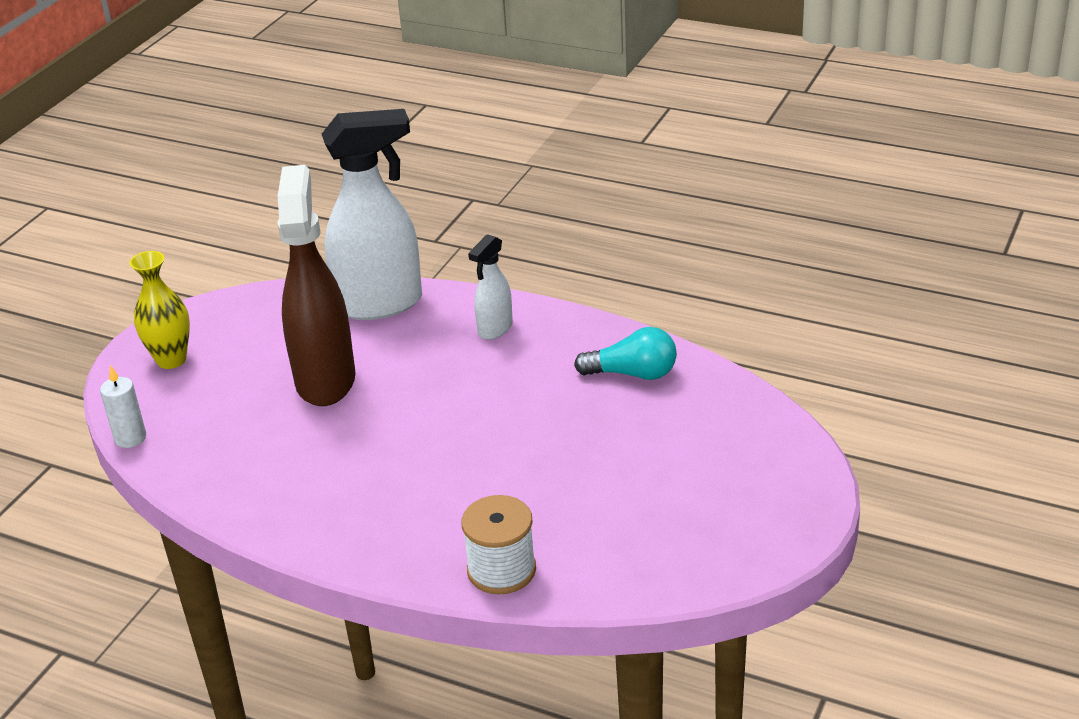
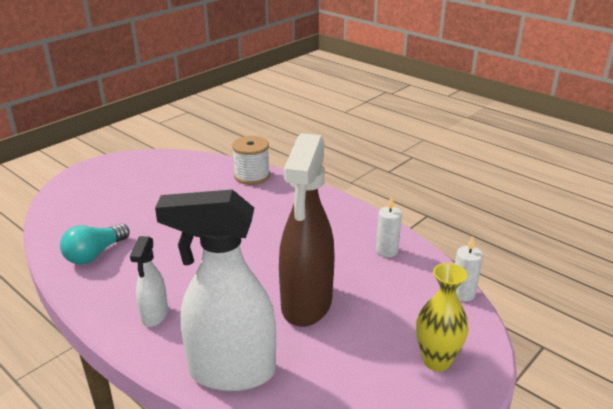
camera: 165 degrees left, 5 degrees down
(232, 475) = (387, 251): none -> white candle
(495, 329) = (154, 315): white spray bottle -> white spray bottle turned 135 degrees clockwise
(633, 374) = (95, 254): turquoise light bulb -> turquoise light bulb turned 75 degrees counterclockwise

